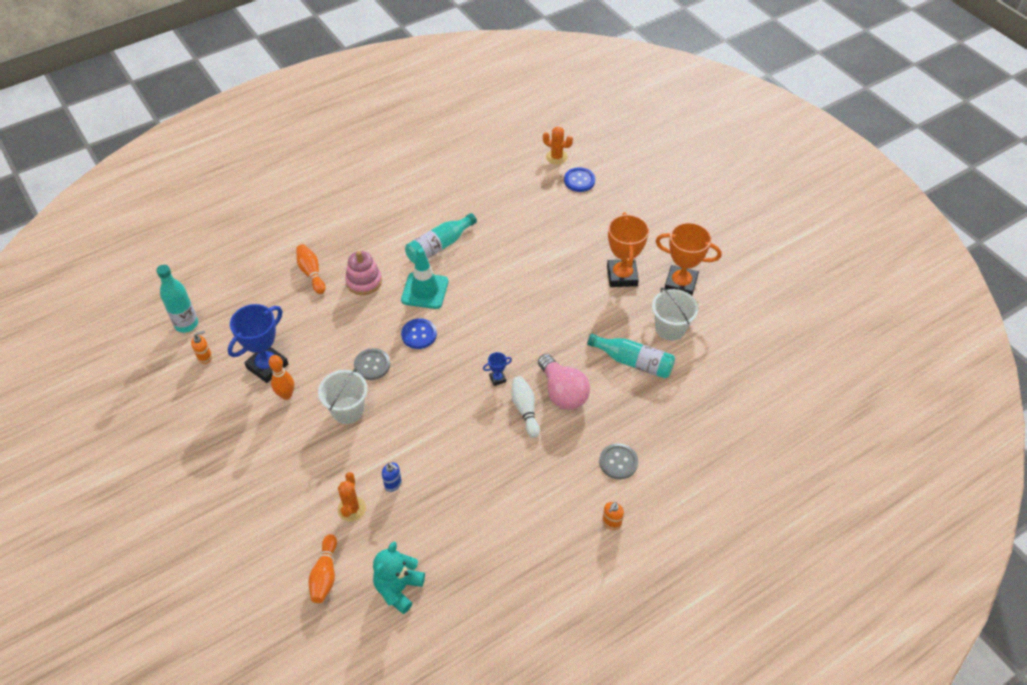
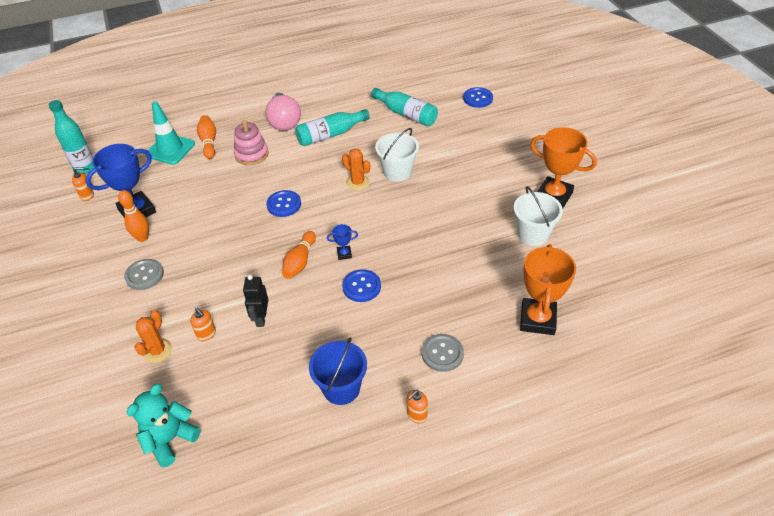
camera: 15 degrees right, 5 degrees down
(325, 574) = (104, 410): orange bowling pin -> orange bowling pin (300, 262)
(347, 410) = (192, 260): white bucket -> white bucket (397, 172)
(372, 365) = (230, 224): grey button -> grey button (144, 275)
(393, 484) = (206, 334): blue soap dispenser -> orange soap dispenser
(425, 291) = (303, 169): turquoise traffic cone -> turquoise traffic cone (170, 149)
(440, 458) = (261, 318): none -> black robot
(525, 410) = (361, 286): white bowling pin -> blue button
(537, 511) = (341, 388): none -> blue bucket
(556, 157) = (462, 78): orange cactus -> orange cactus (357, 182)
(562, 392) = (405, 276): pink light bulb -> pink light bulb (284, 122)
(622, 276) = (496, 181): orange trophy -> orange trophy (537, 319)
(633, 362) = (486, 259): turquoise bottle -> turquoise bottle (406, 114)

